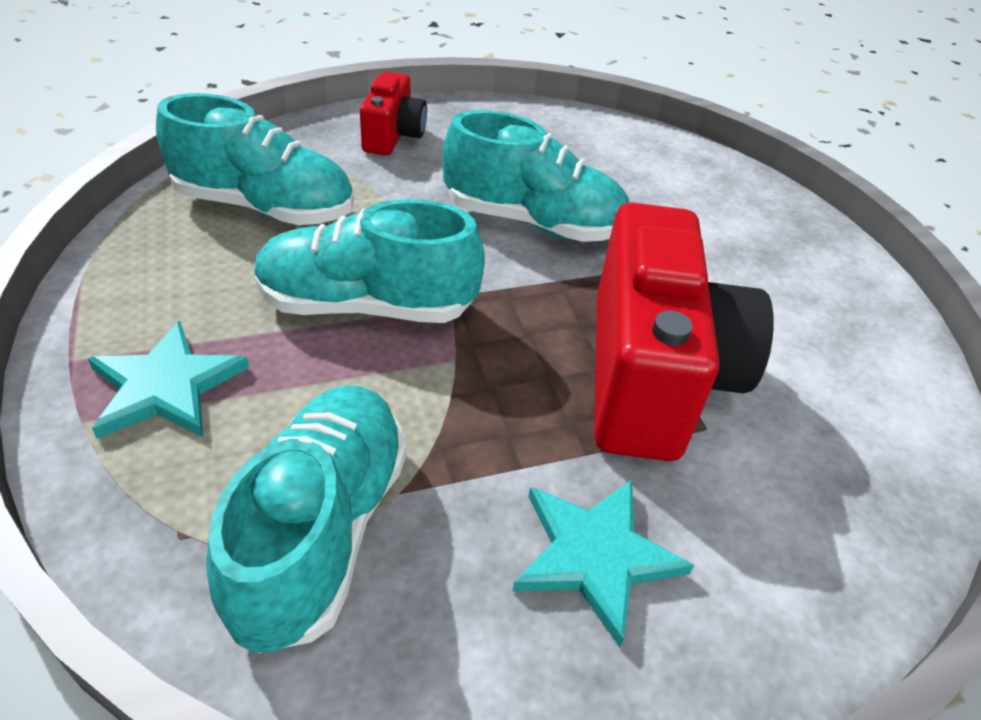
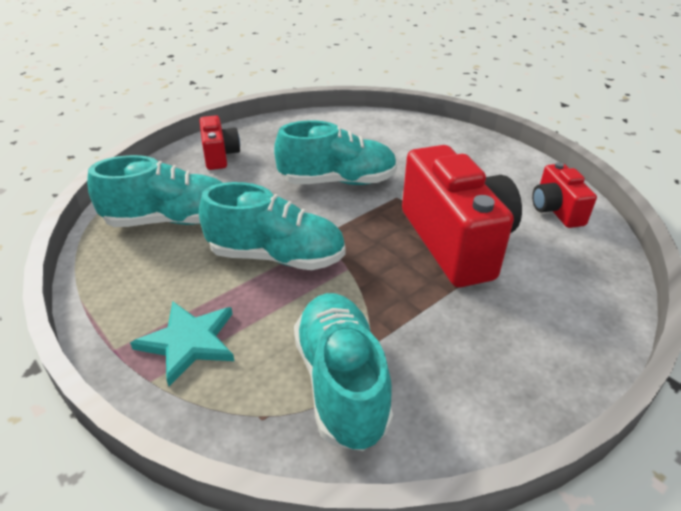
camera: 20 degrees left, 5 degrees down
(367, 306) = (276, 257): turquoise shoe -> turquoise shoe turned 150 degrees counterclockwise
(595, 556) = (488, 339): turquoise star -> none
(866, 382) = (555, 210): none -> red camera

